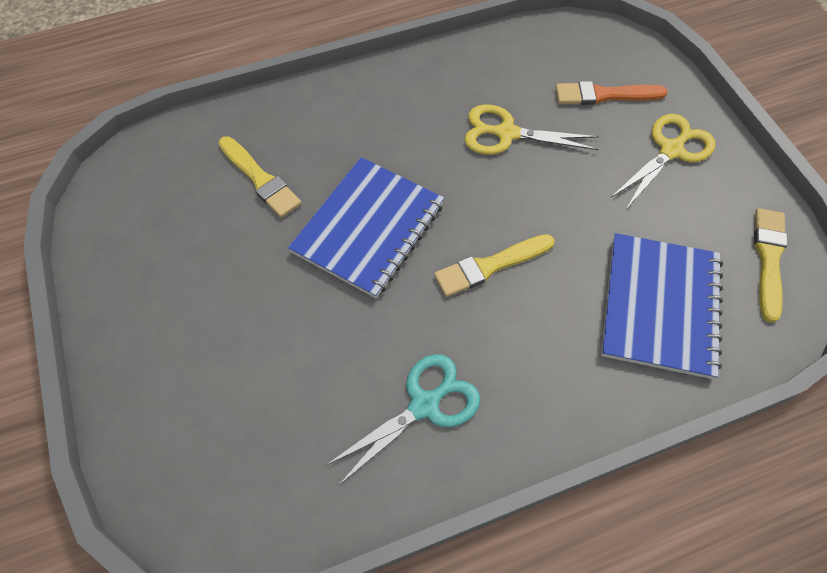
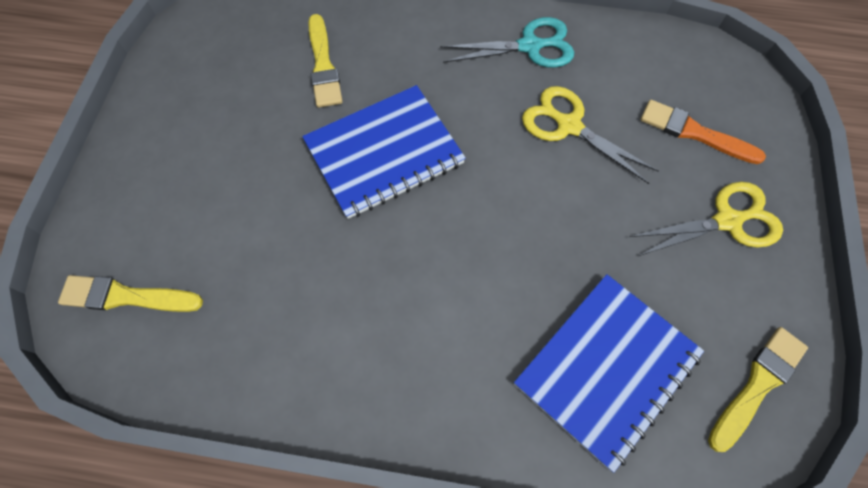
camera: 30 degrees right, 5 degrees up
(424, 405) = (325, 336): turquoise scissors -> turquoise scissors (529, 46)
(490, 266) = (468, 243): yellow brush -> yellow brush (126, 296)

